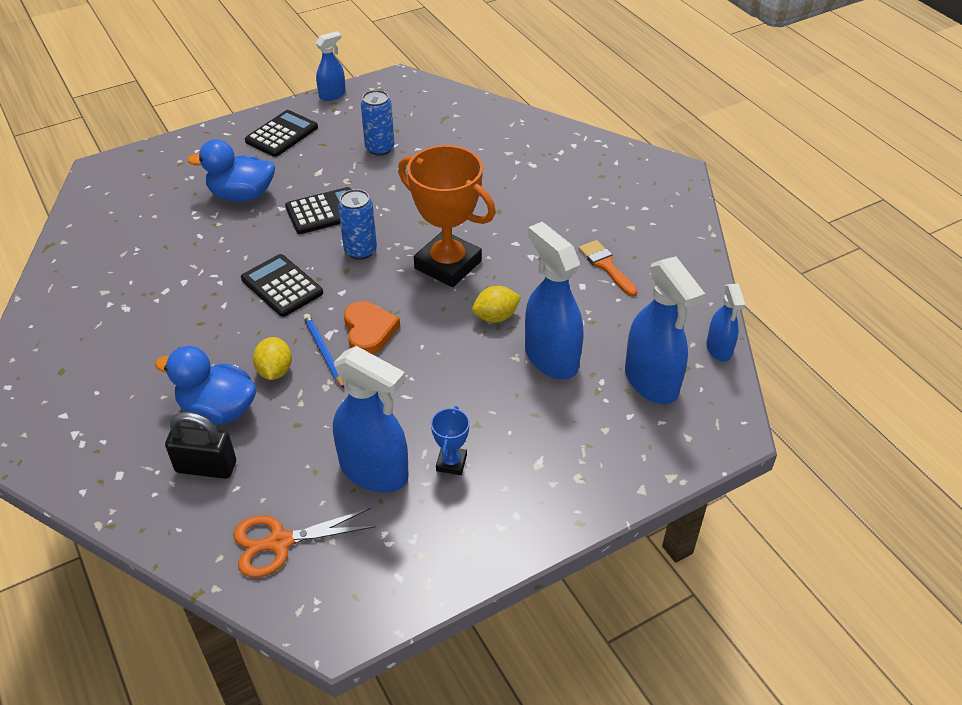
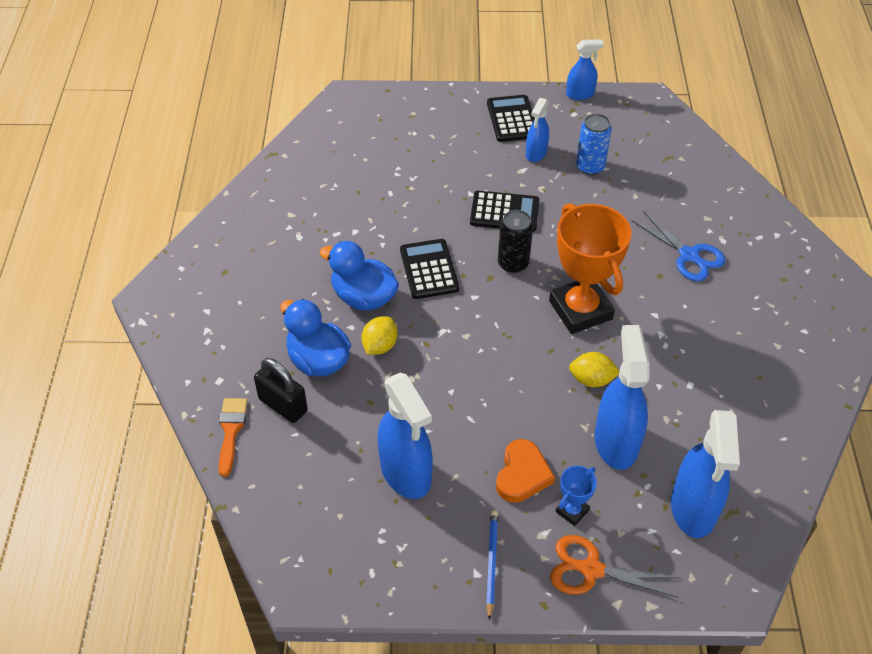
camera: 30 degrees right, 5 degrees up
(242, 195) = (445, 167): blue duck -> blue duck (363, 297)
(280, 542) = (301, 496): orange scissors -> orange scissors (591, 569)
(281, 134) = (512, 119): black calculator -> black calculator turned 75 degrees counterclockwise
(323, 352) = (427, 346): blue pencil -> blue pencil (491, 563)
(360, 251) = (513, 263): blue can -> black can
(369, 331) = (475, 344): orange heart -> orange heart (522, 474)
(451, 463) = (471, 497): blue trophy -> blue trophy (572, 511)
(513, 186) = (689, 255): none -> blue scissors
(606, 266) = (726, 375): orange brush -> orange brush (231, 431)
(719, 349) = (780, 508): blue spray bottle -> blue spray bottle (536, 153)

